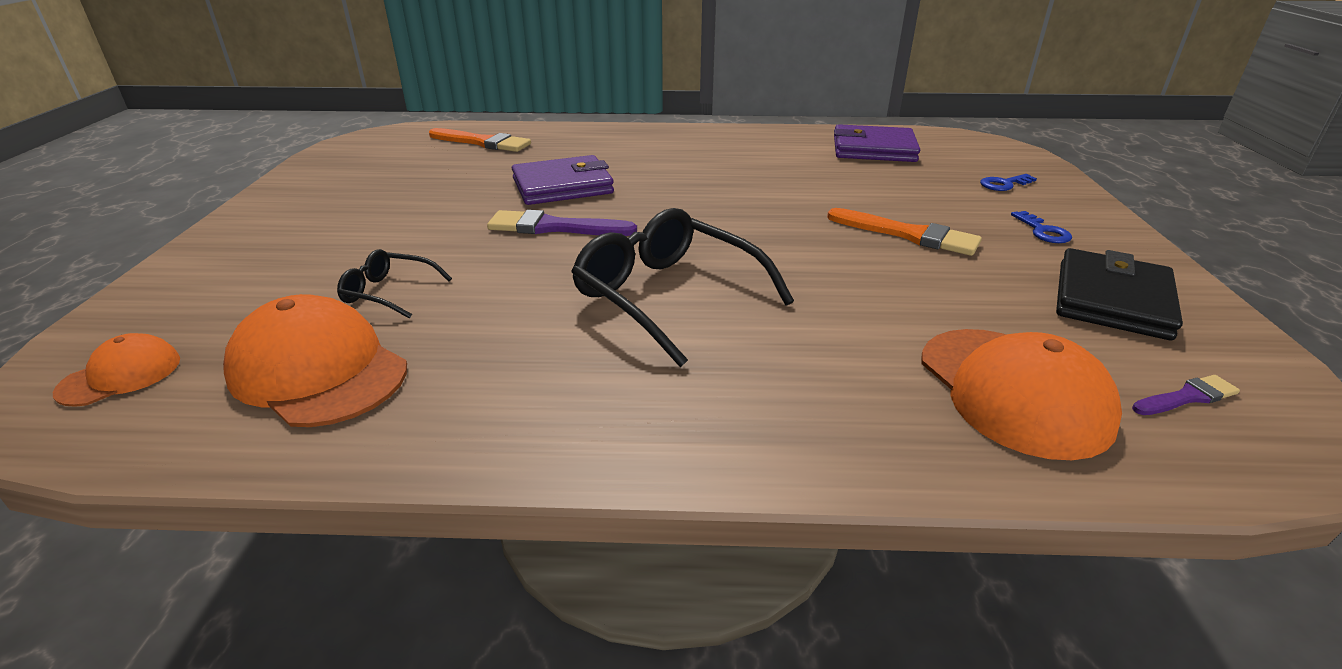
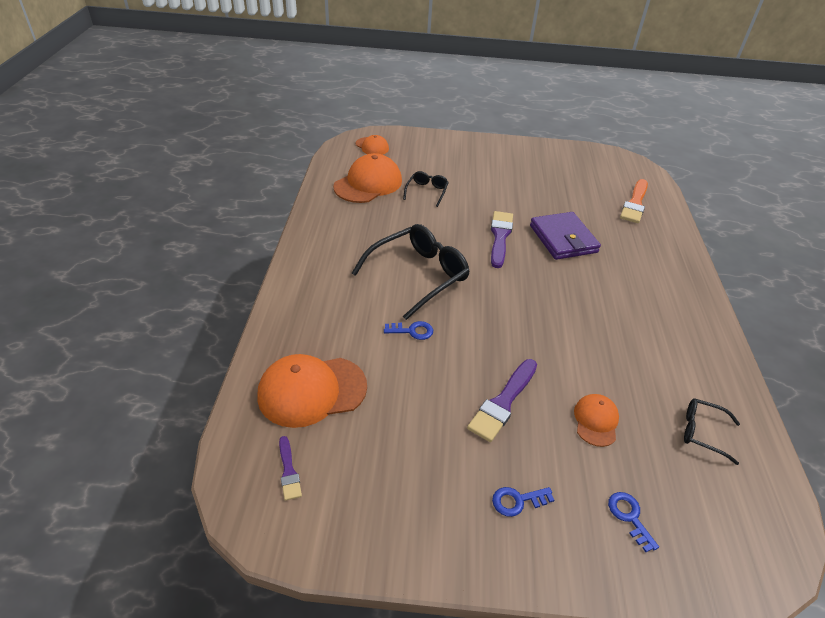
camera: 90 degrees right, 10 degrees up
(812, 298) = (412, 331): none -> blue key
(873, 149) = (703, 432): purple wallet -> black glasses
(896, 189) = (596, 421): none -> orange cap
(908, 235) = (503, 402): orange brush -> purple brush
(1112, 300) = (400, 492): black wallet -> none

